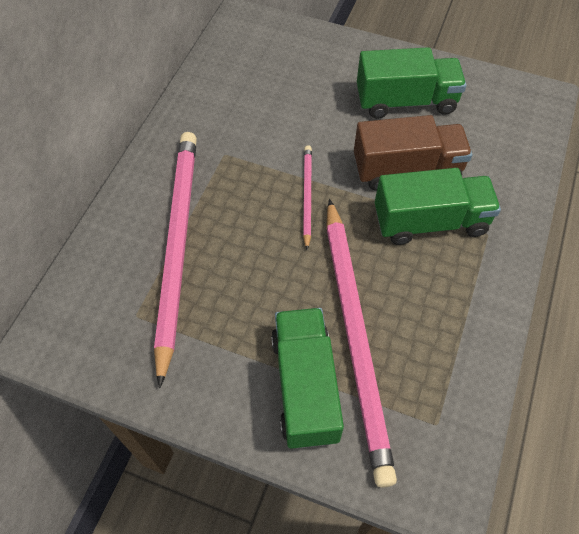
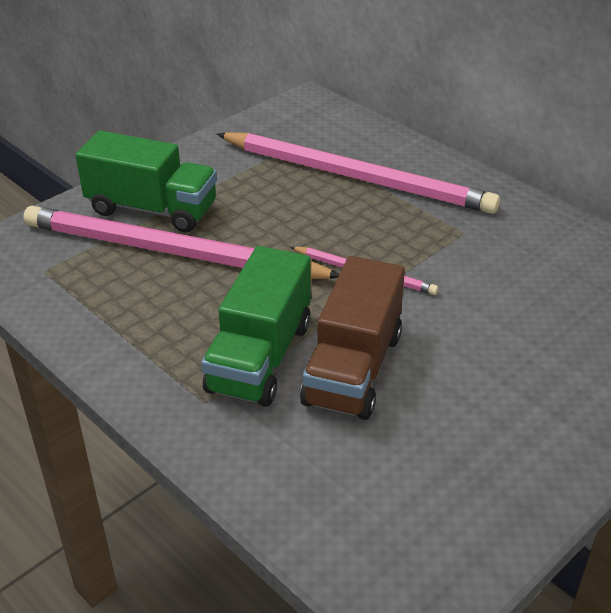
camera: 115 degrees right, 20 degrees down
(405, 101) = (481, 418): green truck -> none

